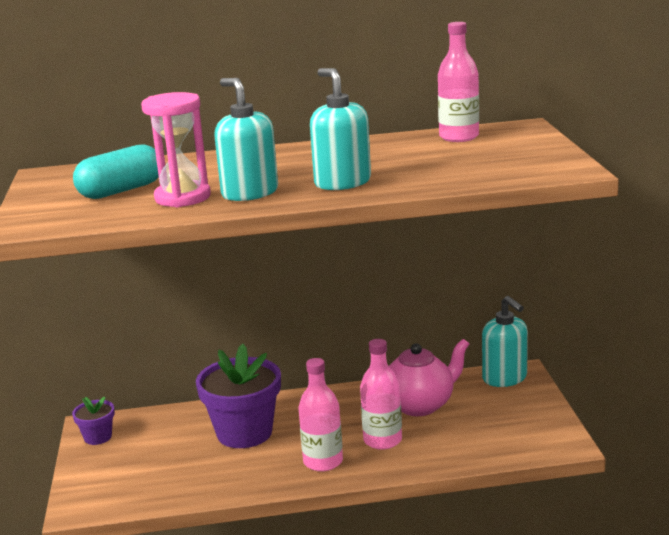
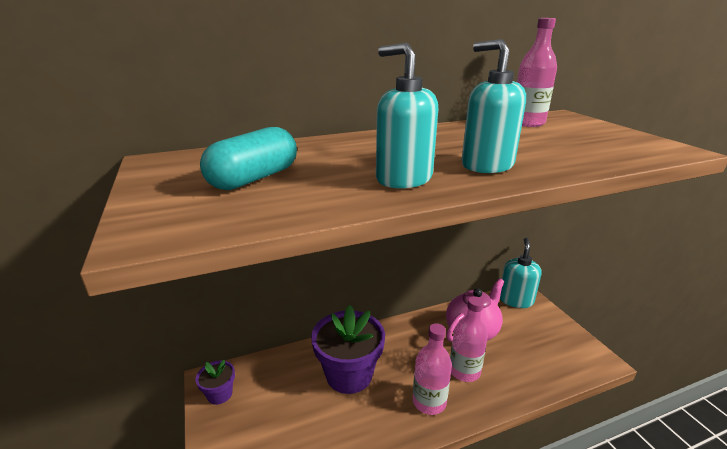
camera: 15 degrees left, 5 degrees up
(182, 197) = (332, 185): pink hourglass -> none
(505, 378) = (516, 300): turquoise soap dispenser -> turquoise soap dispenser turned 120 degrees counterclockwise

